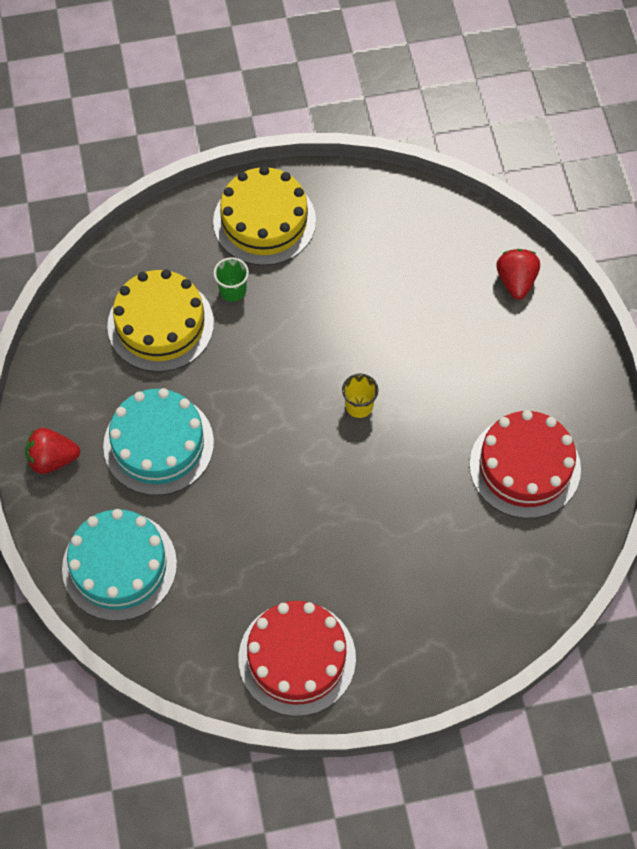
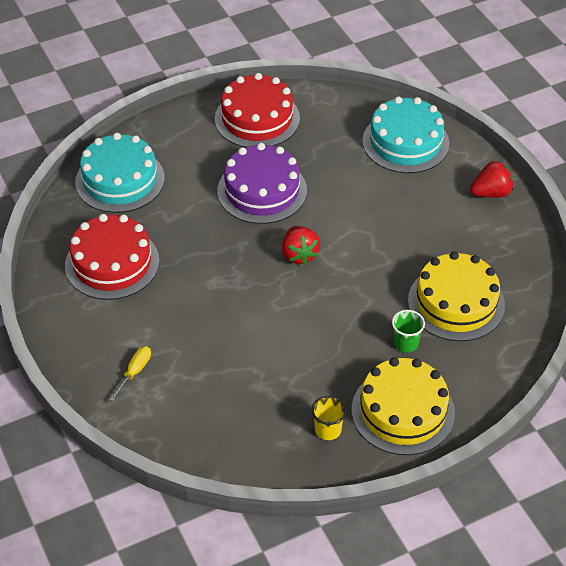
camera: 165 degrees right, 15 degrees down
(158, 444) = (414, 219): turquoise cake -> turquoise cake (120, 180)
(324, 531) = (262, 190): none -> purple cake
(359, 406) = (261, 277): yellow cup -> yellow cup (328, 430)
(516, 281) = (144, 408): red strawberry -> red strawberry (299, 254)
(519, 323) = (135, 372): none -> yellow screwdriver

